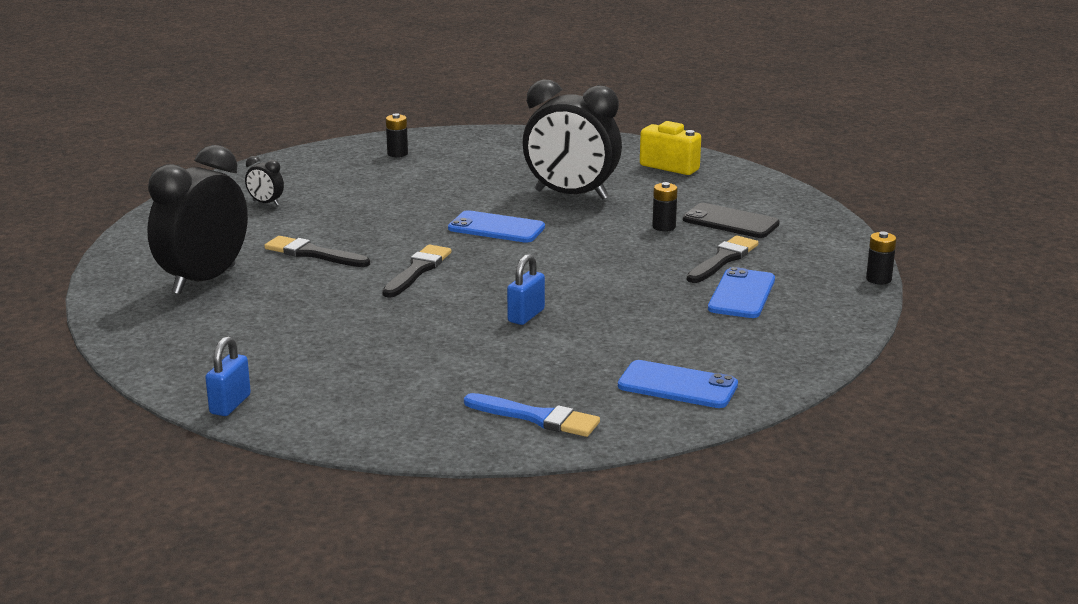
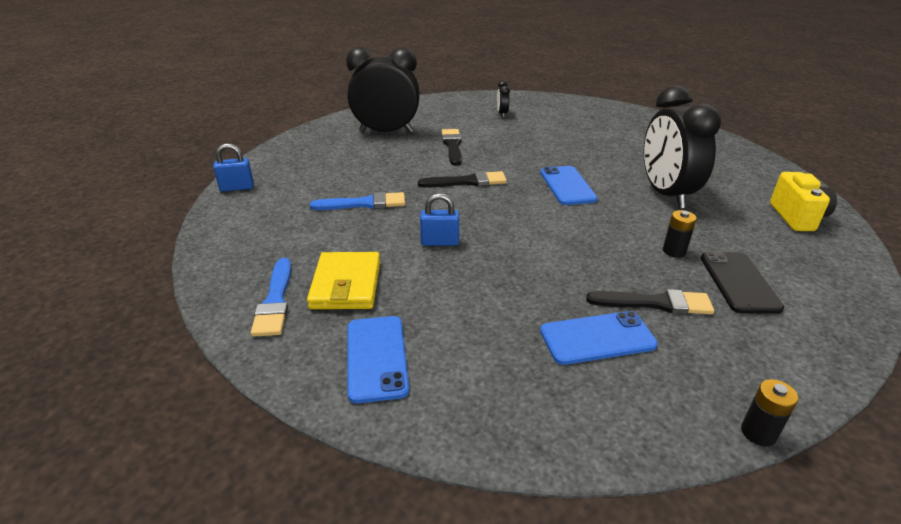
camera: 60 degrees right, 10 degrees up
(390, 335) = (364, 204): none -> blue brush
(397, 154) = (627, 122): black battery -> none
(548, 377) = (346, 284): none -> yellow wallet

